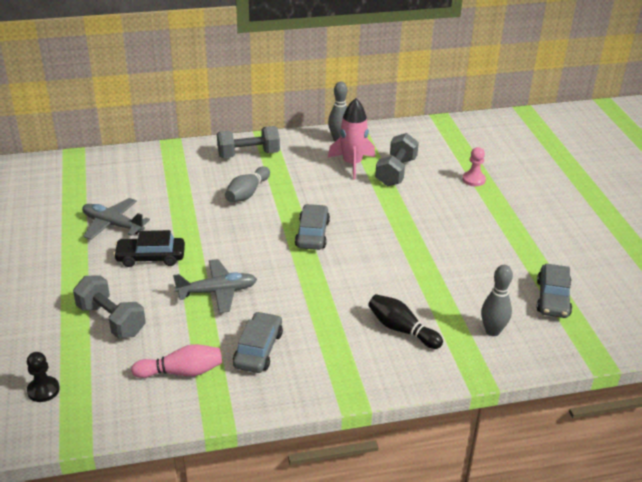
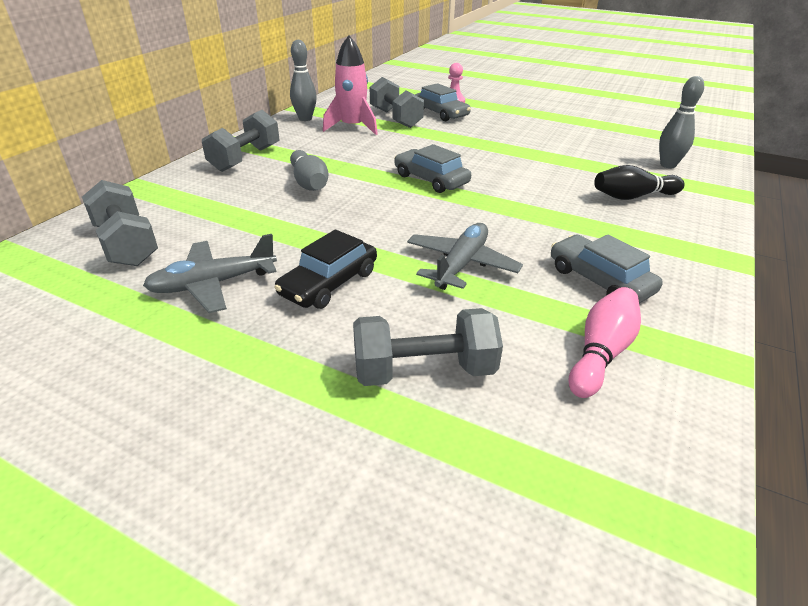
camera: 50 degrees left, 0 degrees up
(43, 390) = (537, 531): black pawn -> none
(117, 180) = (126, 244): none -> grey dumbbell
(552, 298) = (643, 133): grey car -> grey car (440, 113)

